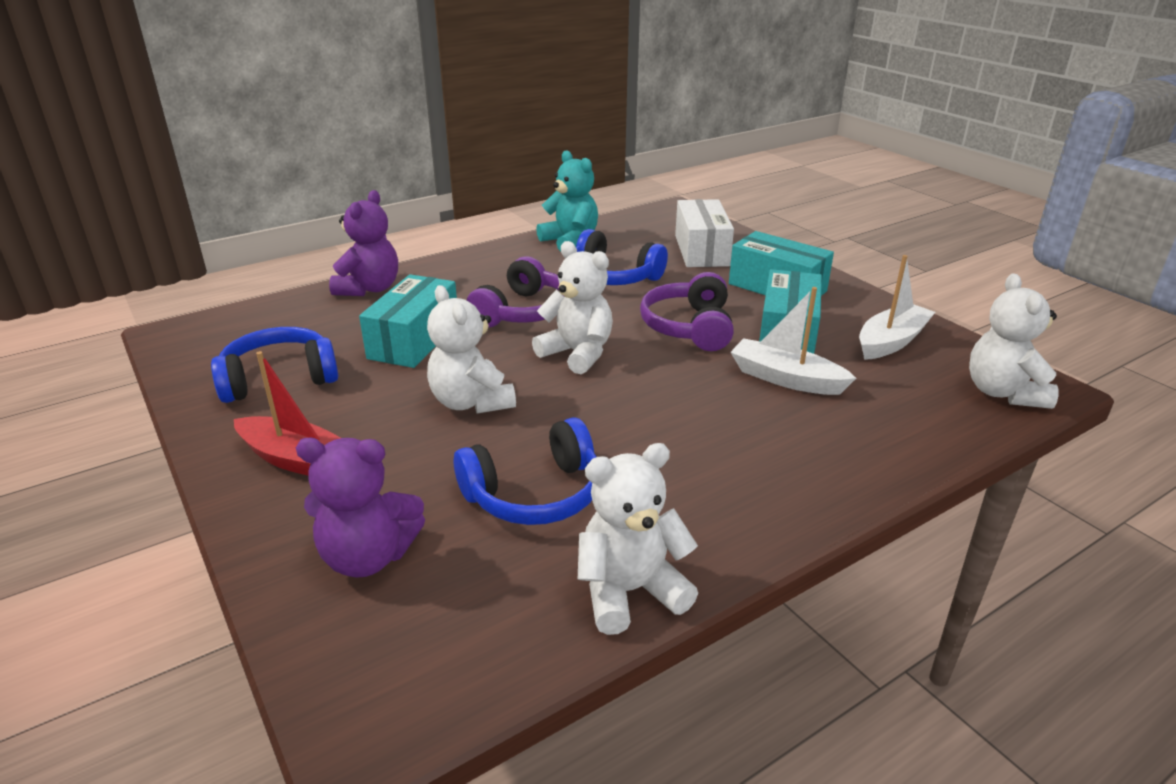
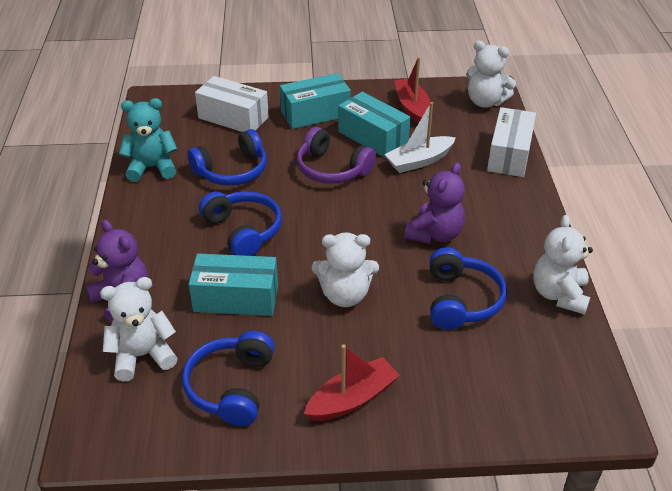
camera: 60 degrees left, 10 degrees up
(368, 557) = (476, 387): purple teddy bear -> purple teddy bear (435, 234)
(414, 340) = (236, 298): turquoise box -> turquoise box turned 45 degrees counterclockwise
(523, 312) = (243, 231): purple headphones -> blue headphones
(577, 353) = (323, 227): white teddy bear -> white teddy bear (142, 355)
(891, 342) = (412, 108): white boat -> red boat
(910, 448) = (509, 154): none -> white box

